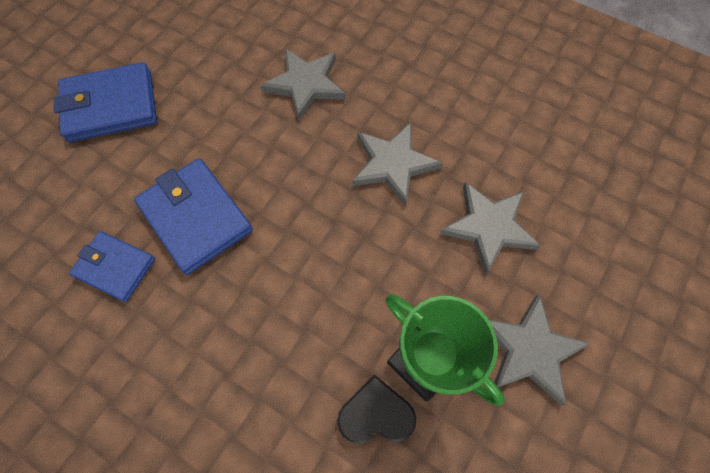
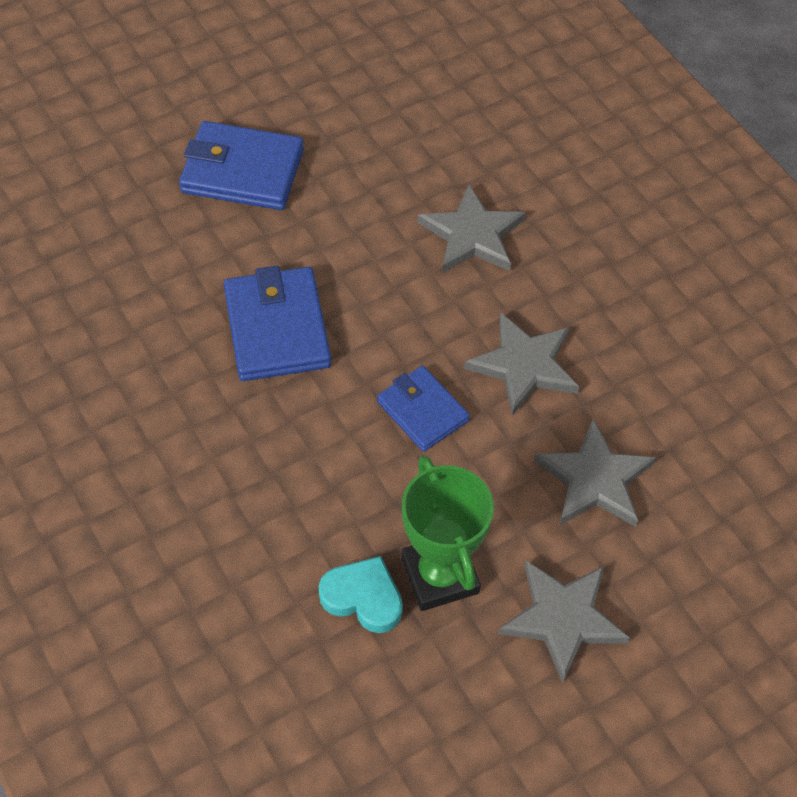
camera: 25 degrees right, 10 degrees down
(115, 267) = (172, 341): blue wallet -> blue wallet (422, 411)
(375, 413) = (363, 597): black heart -> turquoise heart

